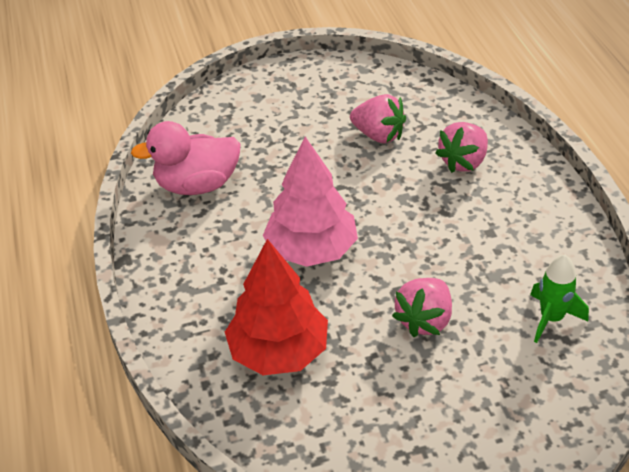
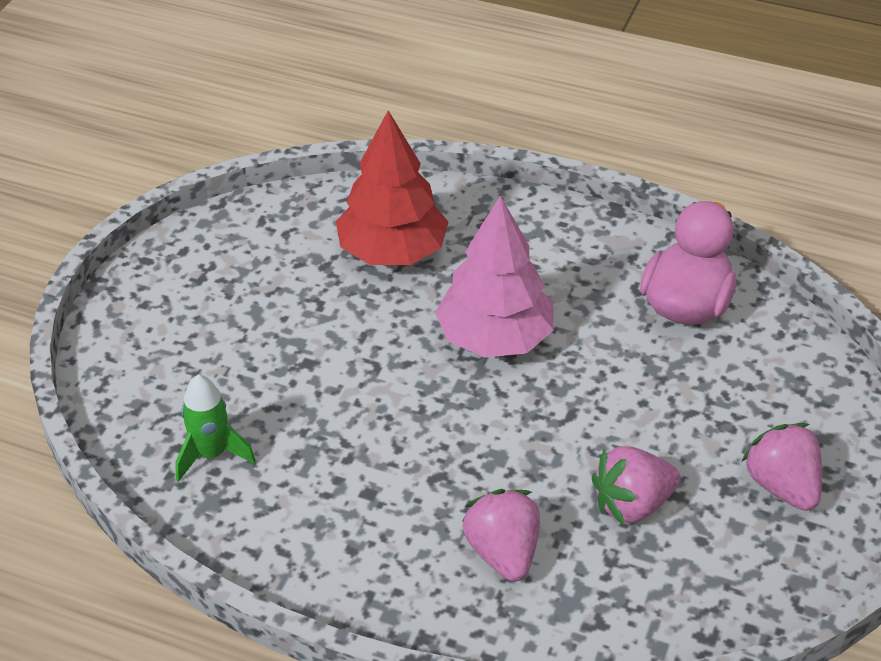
camera: 125 degrees right, 0 degrees up
(424, 320) = (317, 363): pink strawberry -> pink strawberry (782, 486)

